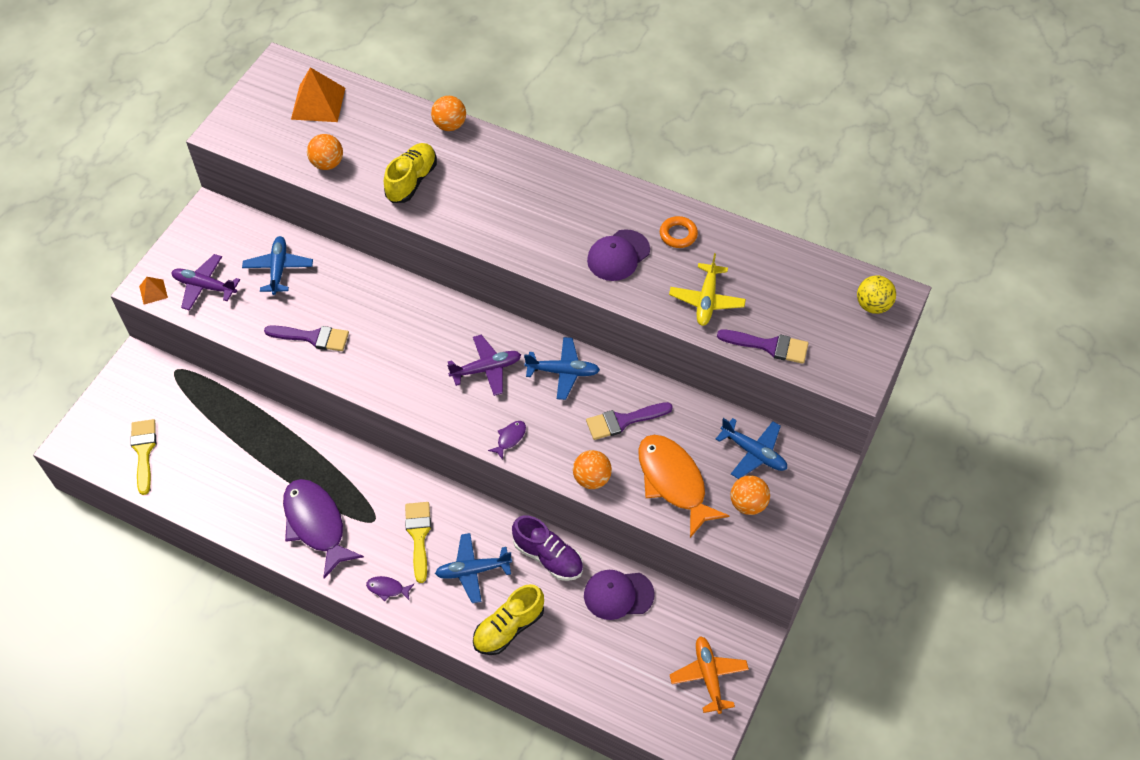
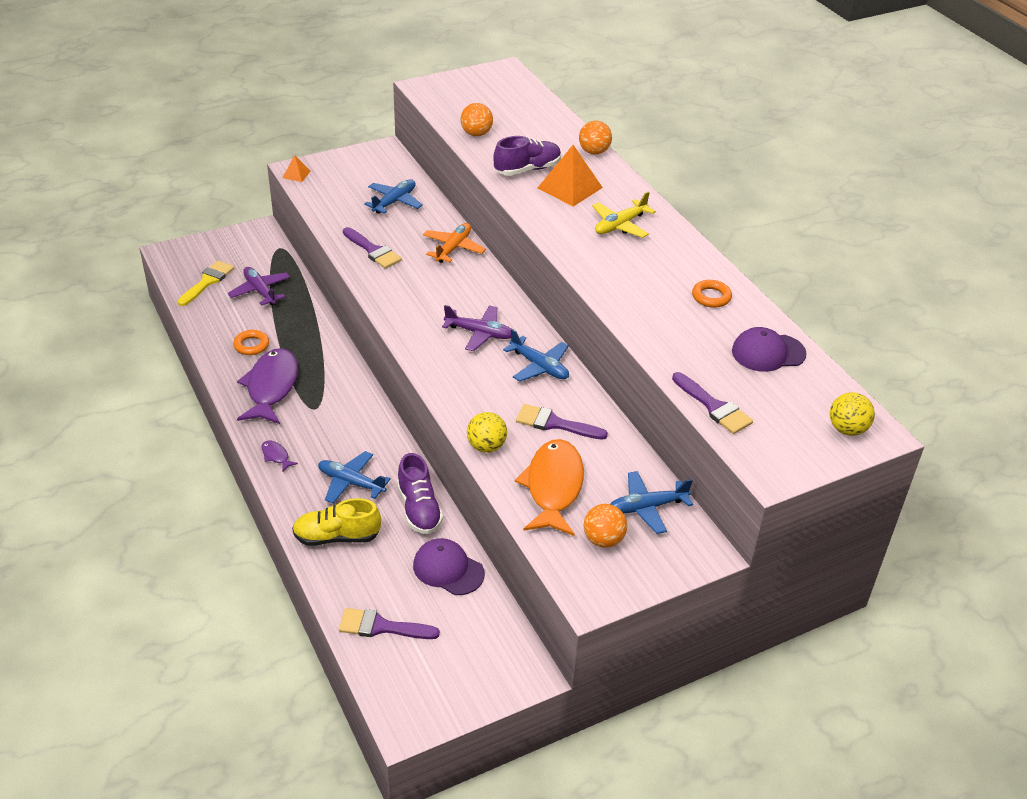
camera: 35 degrees right, 15 degrees down
(204, 286) = (333, 187): purple plane -> purple plane (260, 291)
(255, 493) = (251, 345): none -> orange ring
(318, 103) = (509, 100): orange pyramid -> orange pyramid (569, 188)
(411, 181) = (527, 169): yellow shoe -> purple shoe
(419, 536) = (335, 437): yellow brush -> none
(510, 438) = (449, 385): purple fish -> none
(592, 478) = (486, 446): orange ball -> yellow ball
(615, 680) = (381, 627): none -> purple brush
(618, 255) = (643, 285): purple cap -> purple cap (768, 353)
(706, 300) = (689, 349): yellow plane -> yellow plane (620, 225)
(708, 676) = (463, 677): orange plane -> orange plane (453, 248)
(753, 453) = (647, 507): blue plane -> blue plane turned 90 degrees clockwise

